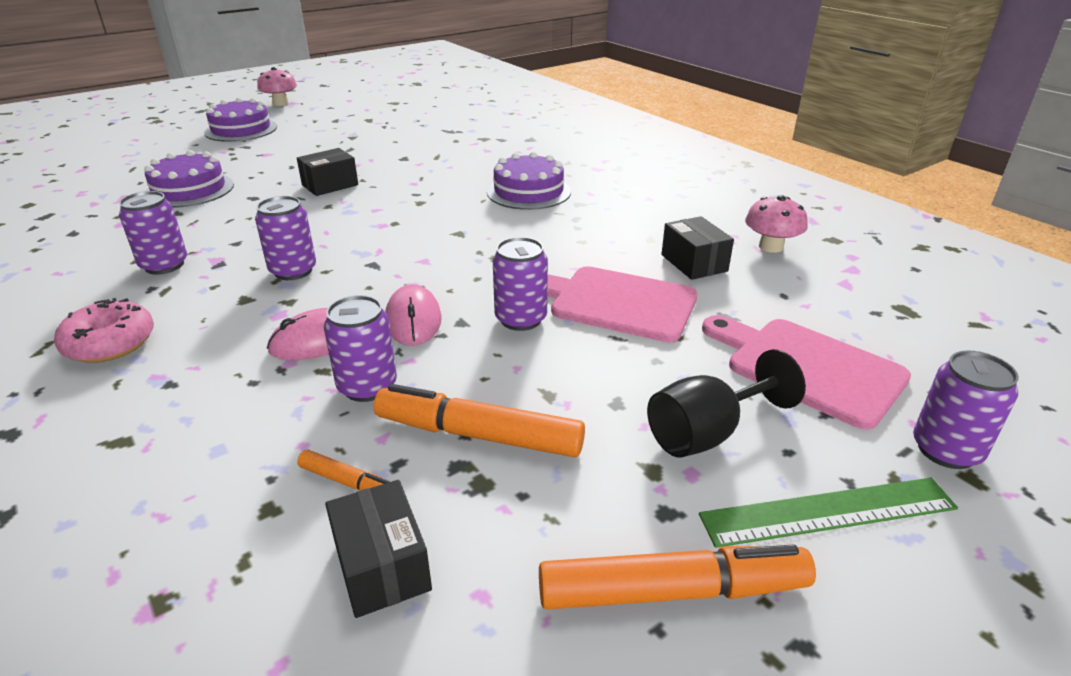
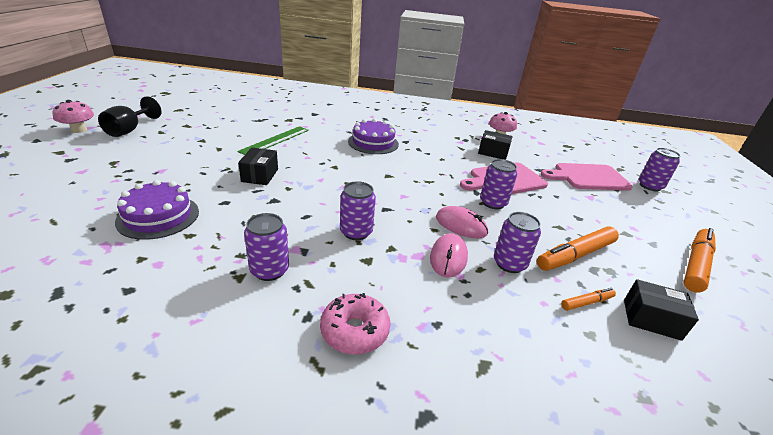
camera: 50 degrees left, 0 degrees up
(241, 129) = (91, 159): purple cake -> none
(707, 433) = (612, 213): black goblet -> black goblet (129, 130)
(828, 512) = (669, 219): green ruler -> green ruler (275, 140)

